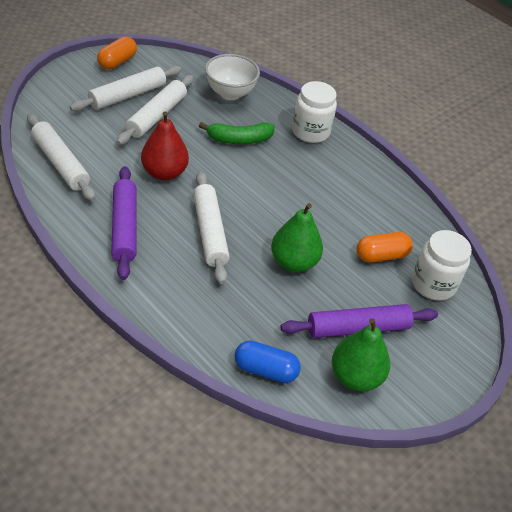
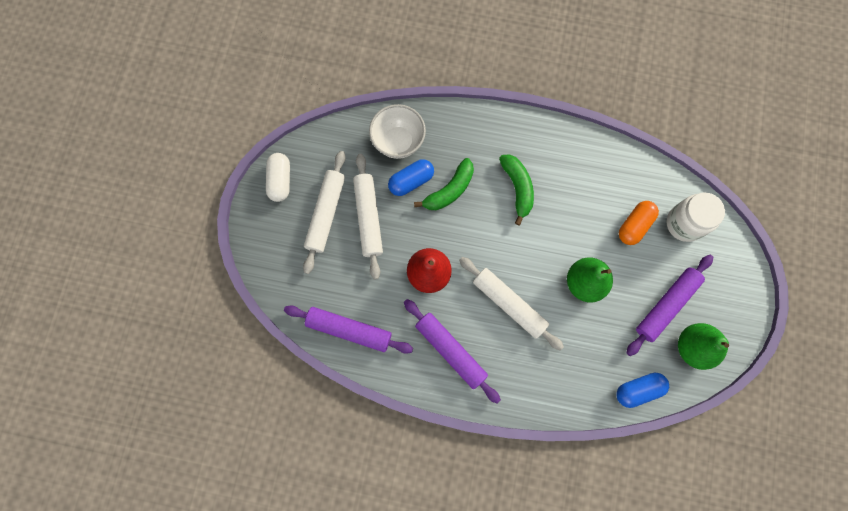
camera: 30 degrees left, 30 degrees up
(60, 163) = (349, 330): white rolling pin -> purple rolling pin
(117, 62) = (280, 181): orange capsule -> white capsule
(214, 117) = (411, 181): none -> blue capsule
(298, 171) = (517, 188): none -> green banana
(310, 132) = (492, 135): white jar -> none

